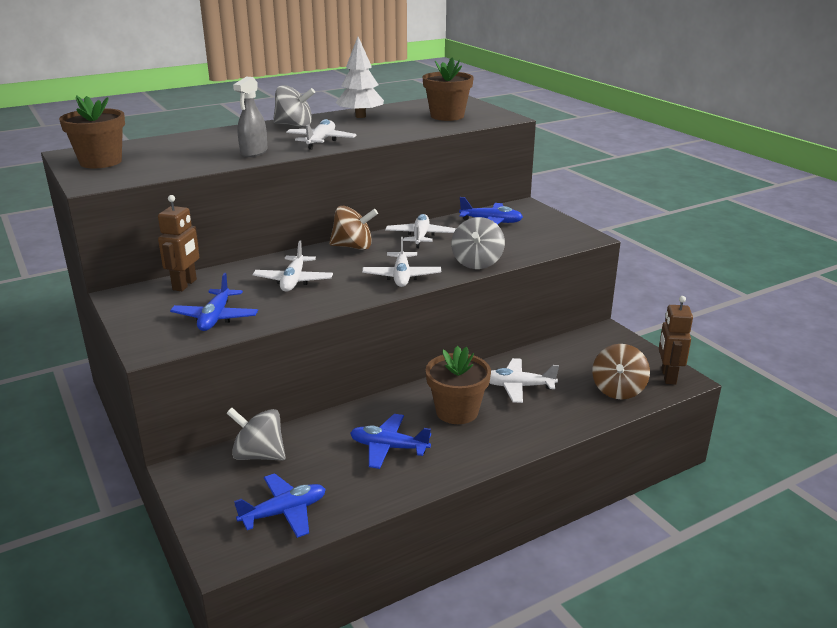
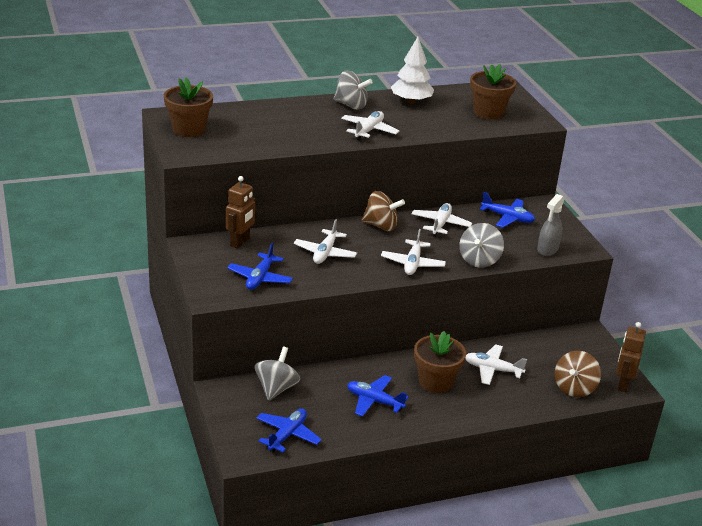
camera: 10 degrees right, 5 degrees up
(254, 152) = (311, 137): grey spray bottle -> grey spray bottle (547, 249)
(259, 455) = (276, 388): grey spinning top -> grey spinning top turned 75 degrees clockwise
(284, 512) = (287, 435): blue plane -> blue plane turned 45 degrees counterclockwise

